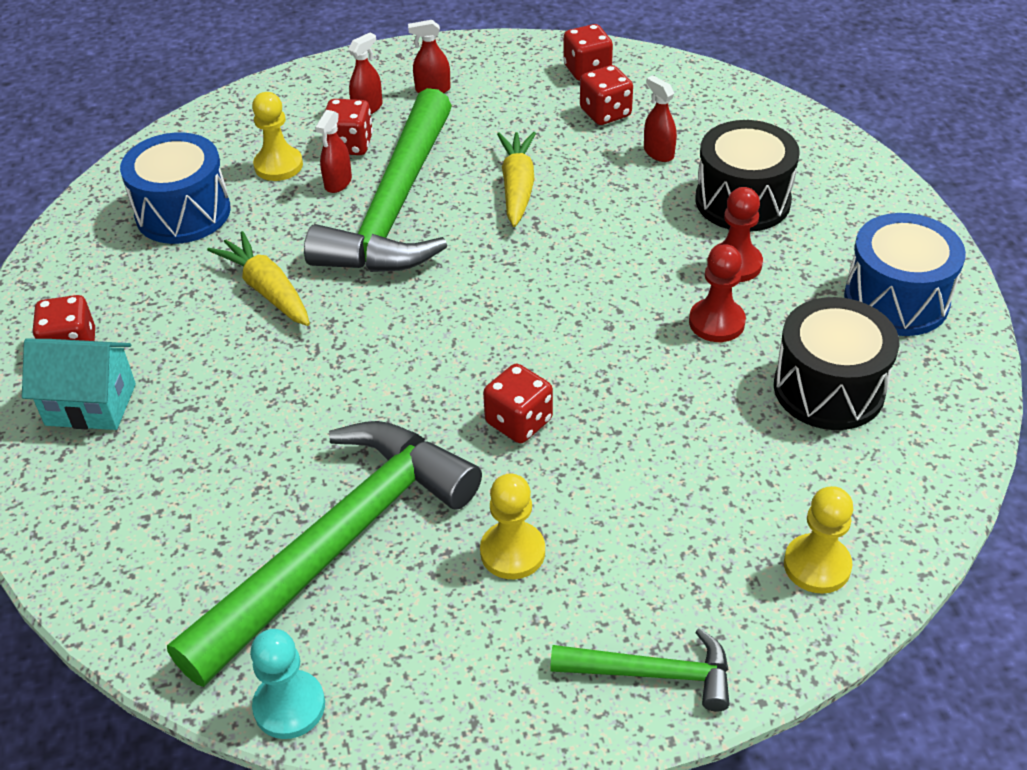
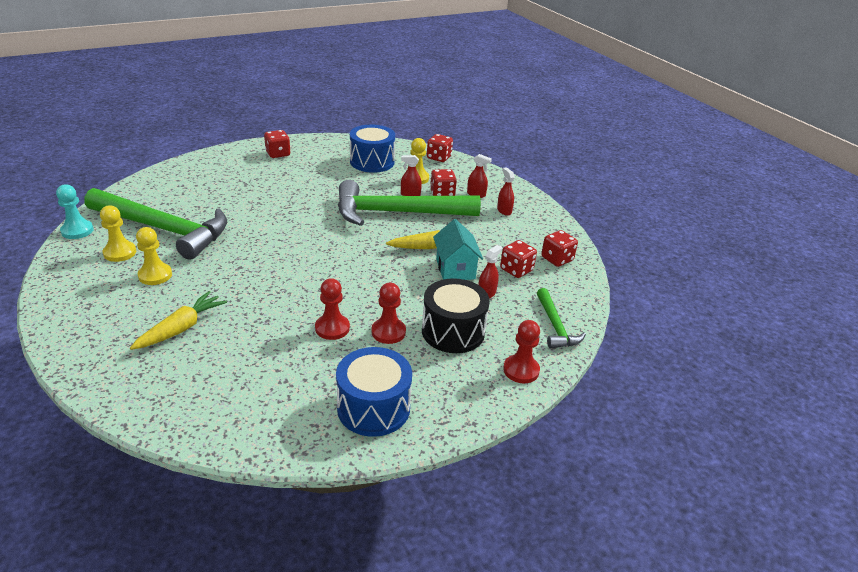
camera: 70 degrees right, 10 degrees down
(91, 404) = (245, 163): turquoise house -> turquoise house (455, 269)
(267, 290) = (324, 189): yellow carrot -> yellow carrot (181, 328)
(519, 421) = (243, 267): red dice -> red dice (439, 157)
(652, 673) = (73, 324): green hammer -> green hammer (555, 326)
(817, 565) = (136, 379): yellow pawn -> yellow pawn (120, 253)
(829, 388) = (281, 378): black drum -> none
(831, 157) = (521, 370): none -> red pawn

